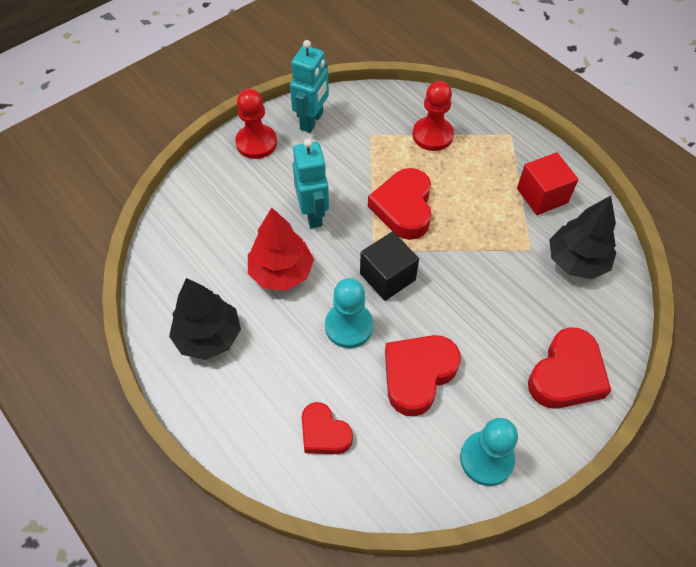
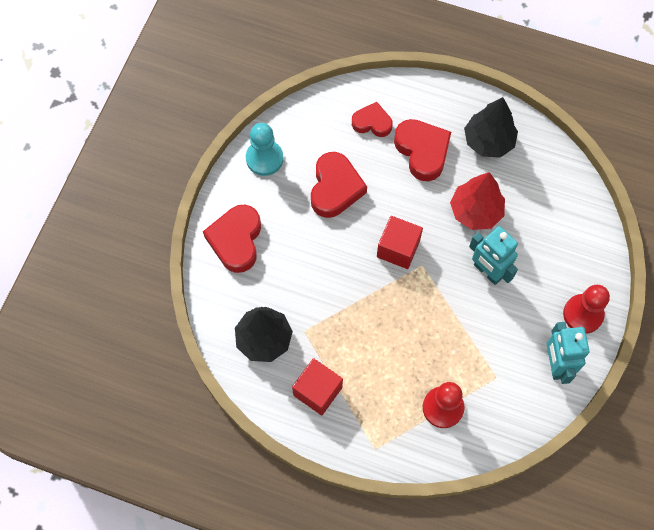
camera: 150 degrees right, 10 degrees up
(349, 326) = (401, 197): turquoise pawn -> none
(387, 277) = (398, 249): black cube -> red cube
(403, 208) = (422, 316): red heart -> red heart (422, 151)

